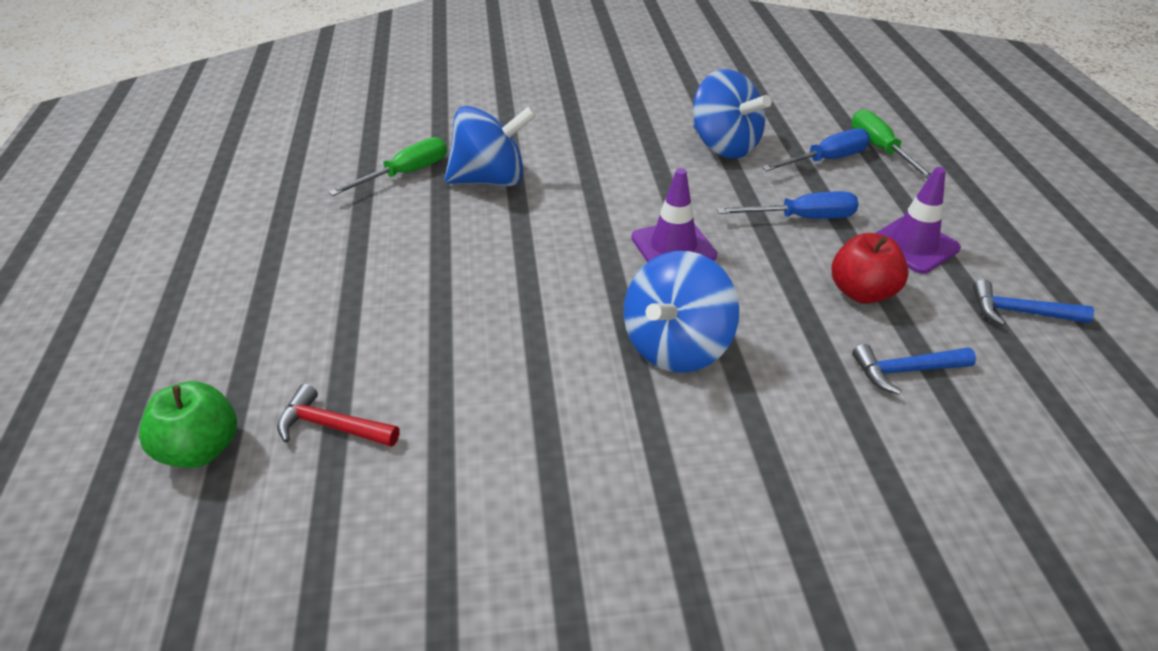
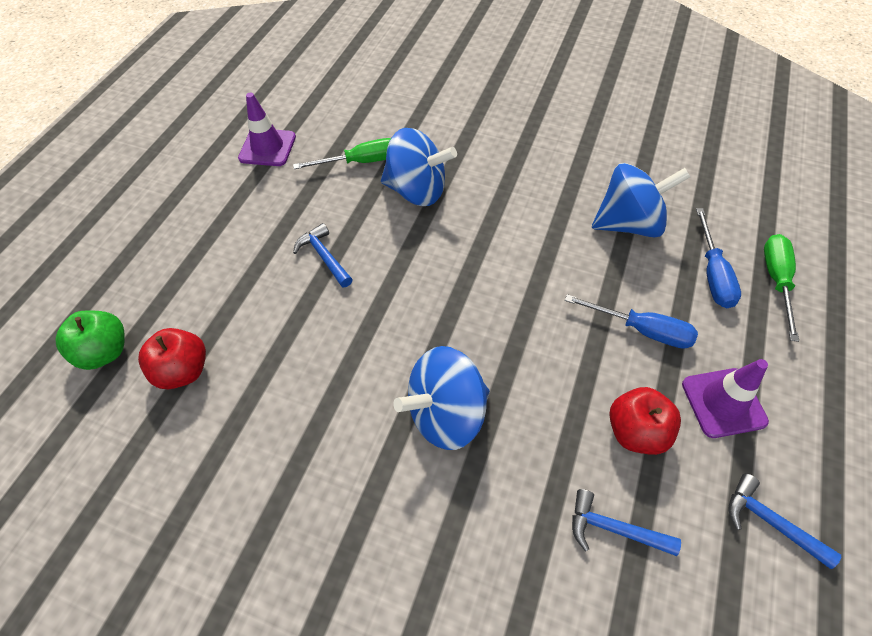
camera: 30 degrees right, 15 degrees up
(332, 426) = (183, 371): red hammer -> red apple
(429, 264) = (324, 256): none -> blue hammer
(673, 247) = (511, 315): purple traffic cone -> purple traffic cone (267, 147)
(724, 146) = (629, 224): blue spinning top -> blue spinning top turned 90 degrees counterclockwise
(826, 160) = (712, 274): blue screwdriver -> blue screwdriver turned 90 degrees clockwise

